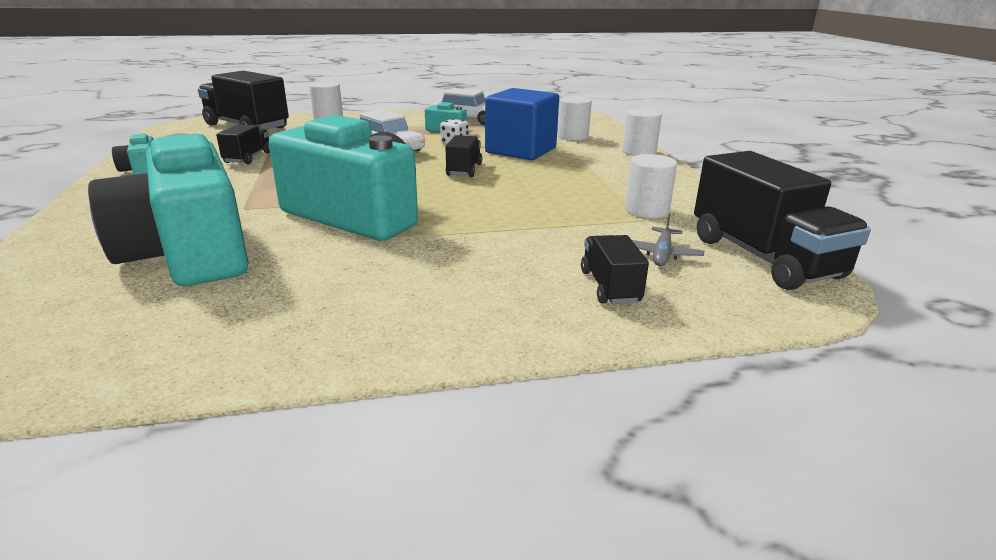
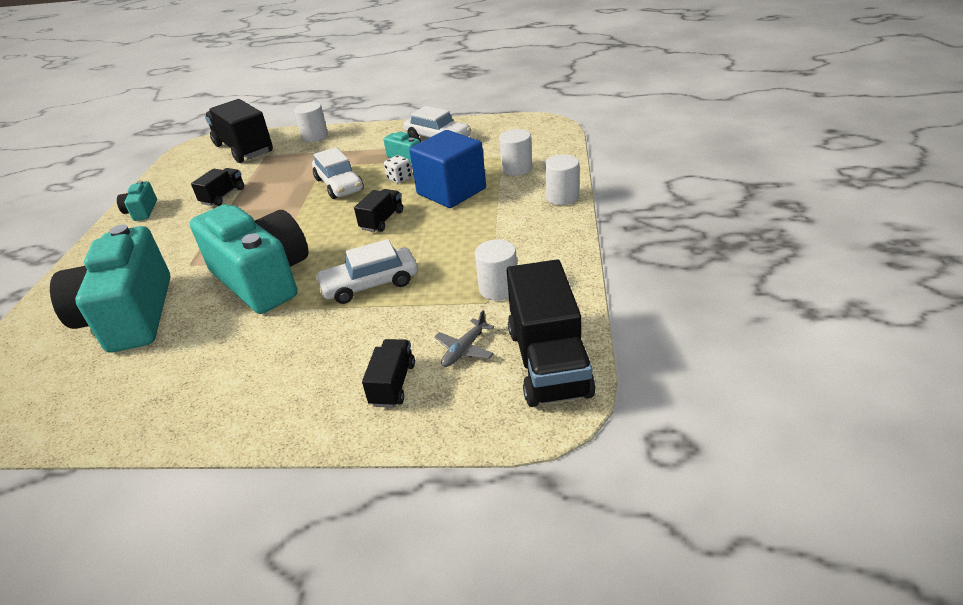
camera: 20 degrees right, 10 degrees up
(498, 213) = (370, 284): none -> white car

